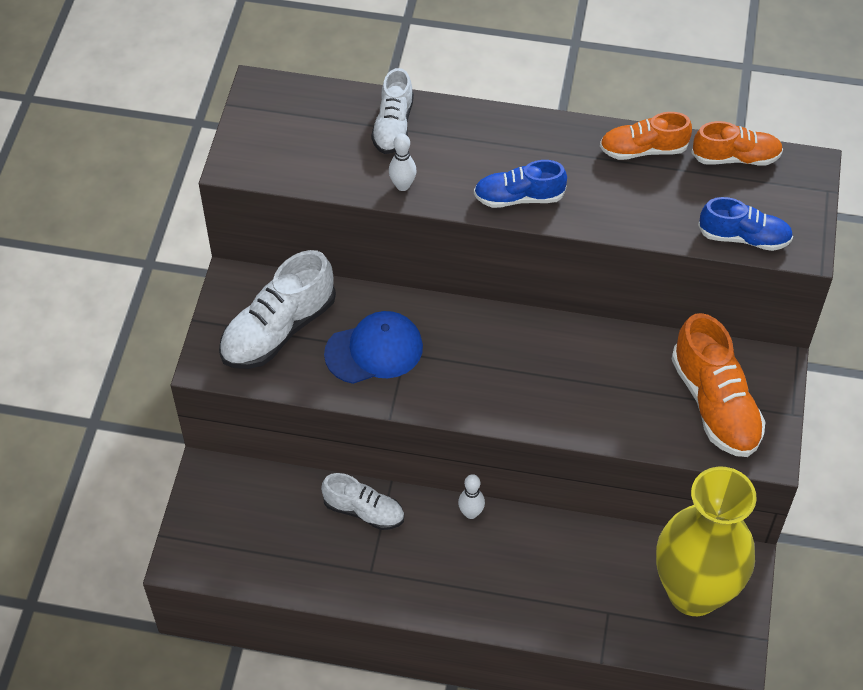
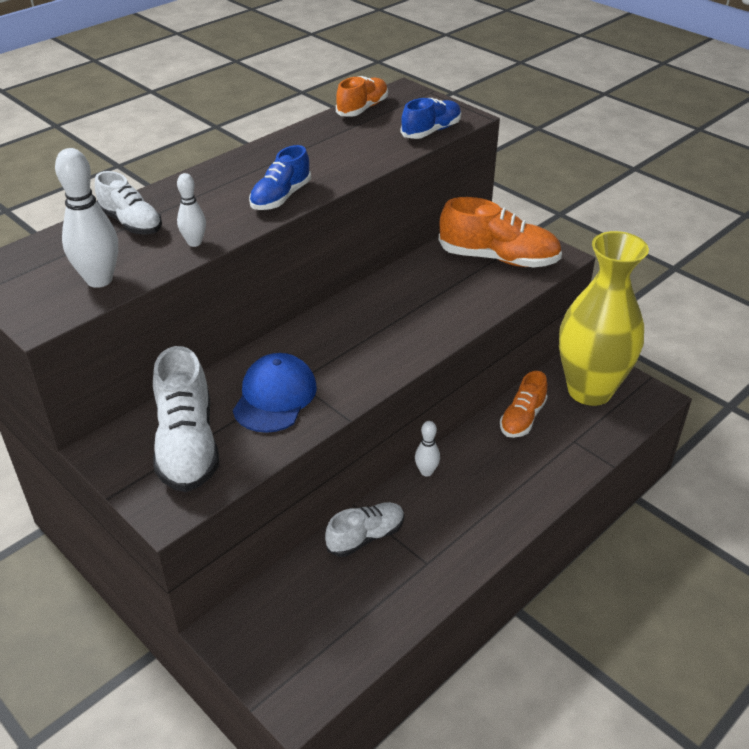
camera: 55 degrees left, 15 degrees down
(306, 163) = (99, 280): none -> white bowling pin
(643, 150) = (309, 135): orange shoe -> orange shoe (522, 418)

